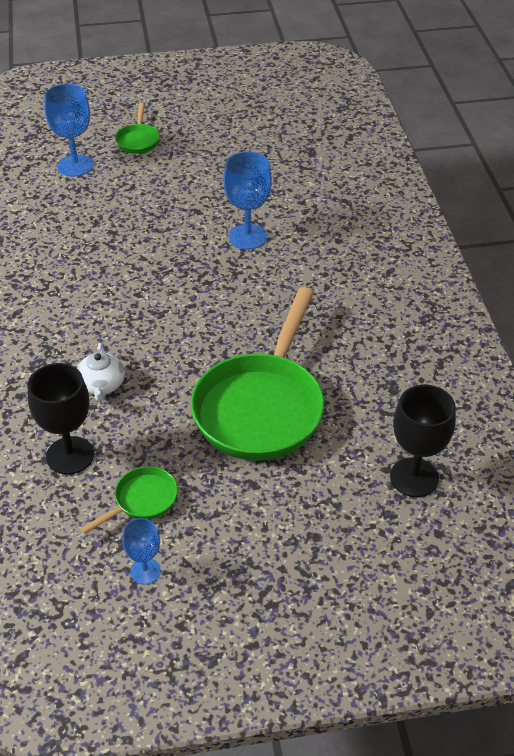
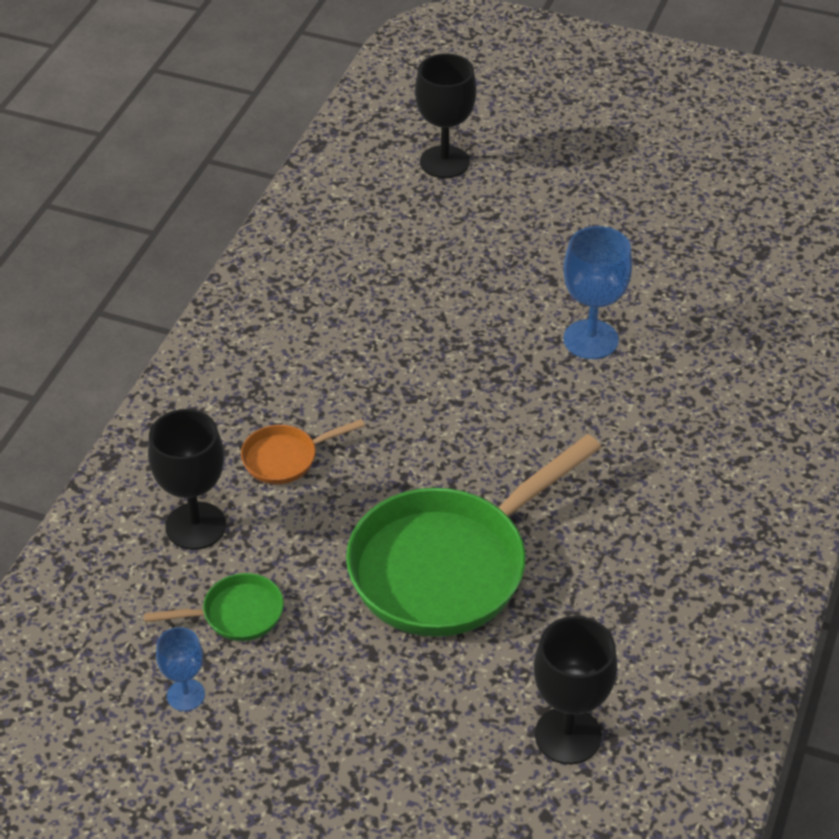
camera: 30 degrees right, 0 degrees up
(75, 166) = (444, 162): blue goblet -> black goblet
(102, 385) = (285, 458): white teapot -> orange pan
(138, 140) = (545, 154): green pan -> none

